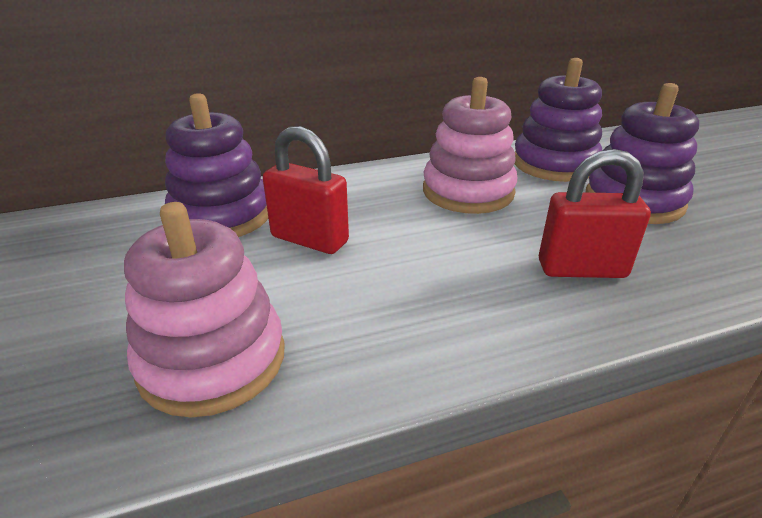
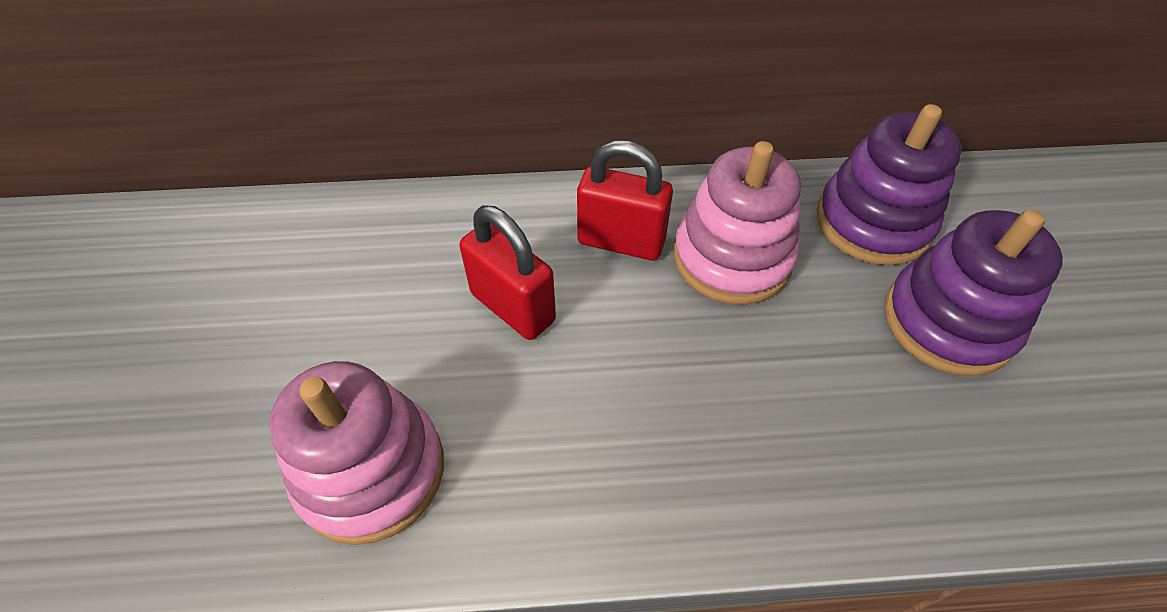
camera: 15 degrees right, 20 degrees up
(221, 216) = (425, 243): purple stacking toy -> none
(581, 269) = (815, 432): red padlock -> red padlock (621, 241)

